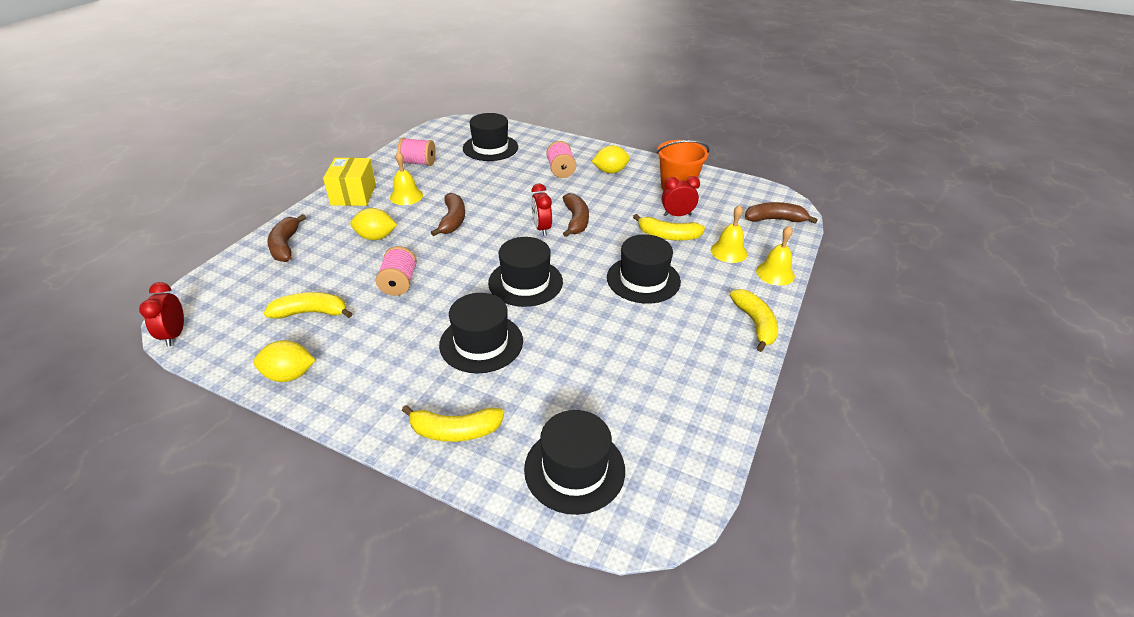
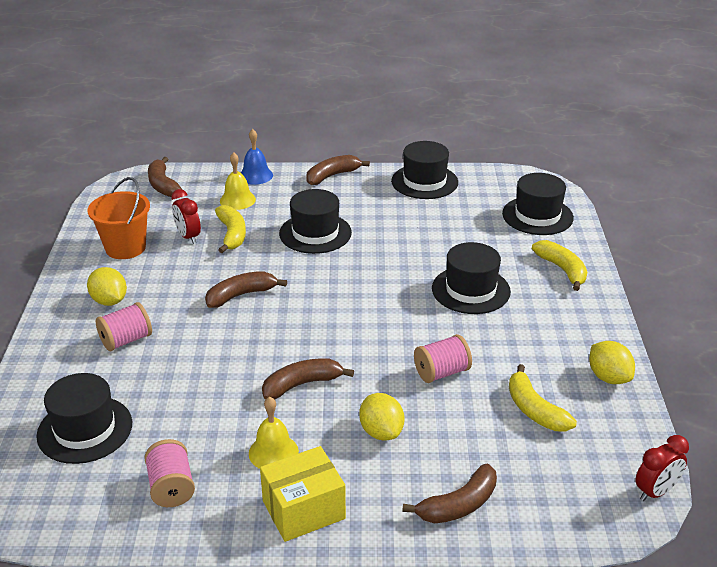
camera: 115 degrees left, 5 degrees down
(525, 282) = (372, 294): black hat -> black hat (424, 182)
(541, 228) = (273, 313): red clock -> none
(755, 324) = (332, 176): yellow banana -> brown banana
(775, 273) = (255, 175): yellow bell -> blue bell

